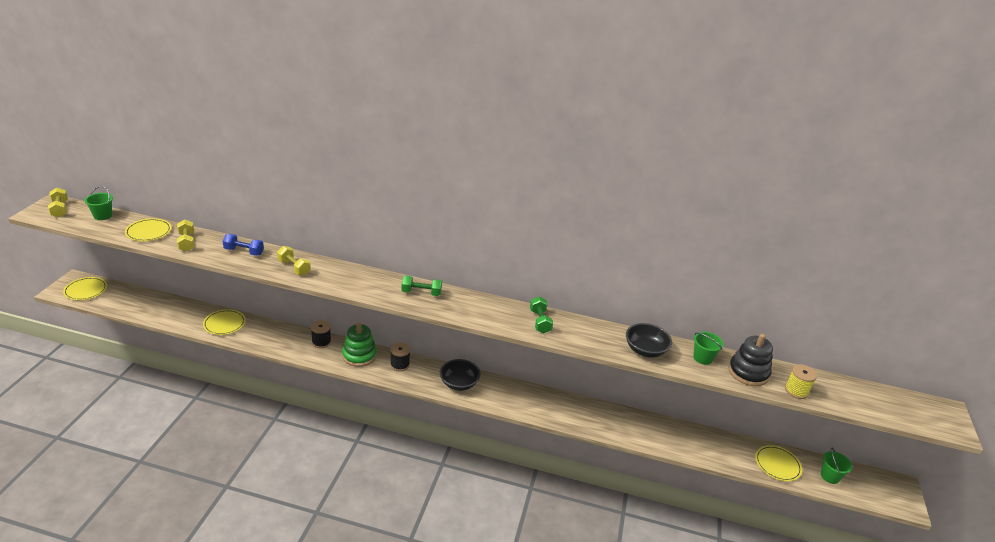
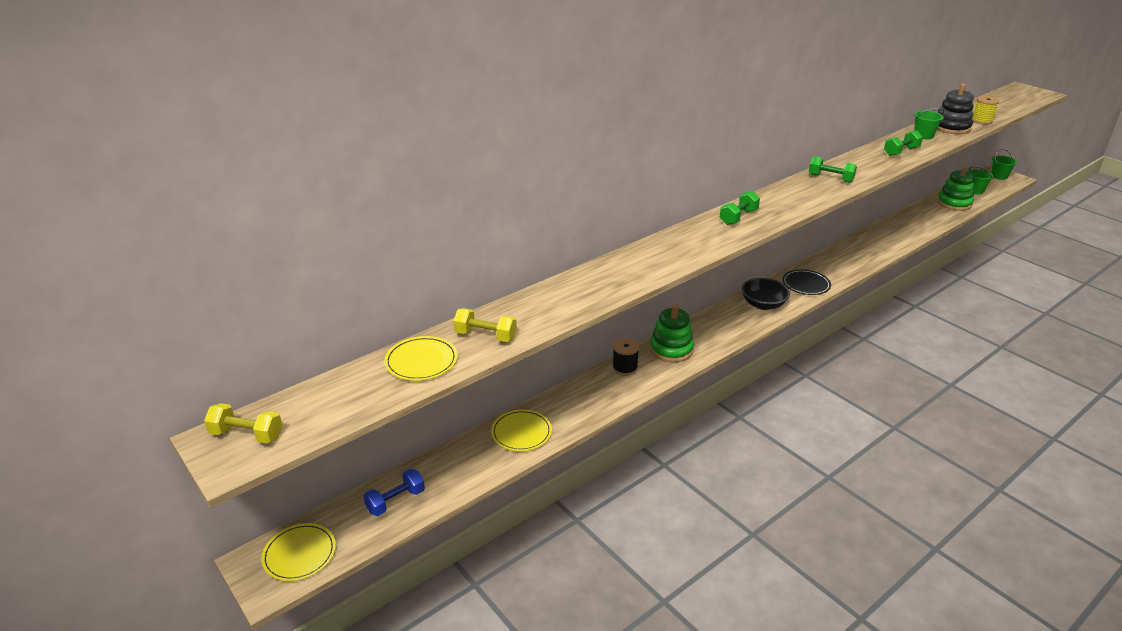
camera: 50 degrees left, 0 degrees up
(102, 216) = (322, 394): green bucket -> green bucket (999, 176)
(244, 251) = (553, 299): blue dumbbell -> blue dumbbell (396, 501)
(294, 268) = (624, 274): yellow dumbbell -> none
(400, 365) = (707, 329): black spool -> none
(512, 399) = (806, 284): none -> black plate
(645, 350) = (901, 152): black bowl -> green dumbbell
(777, 464) = (954, 203): yellow plate -> green stacking toy

